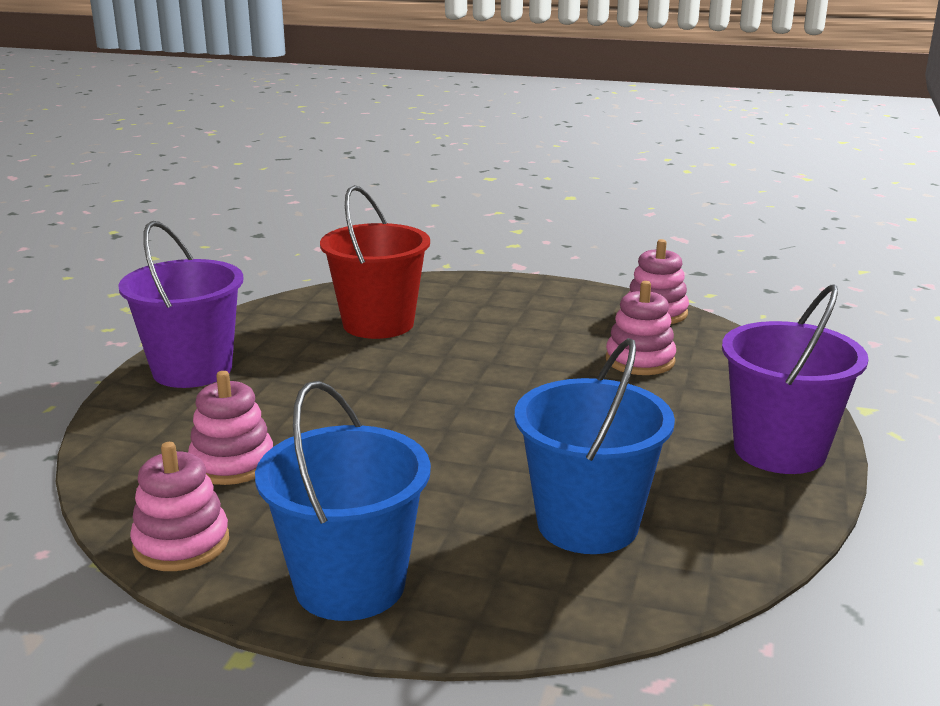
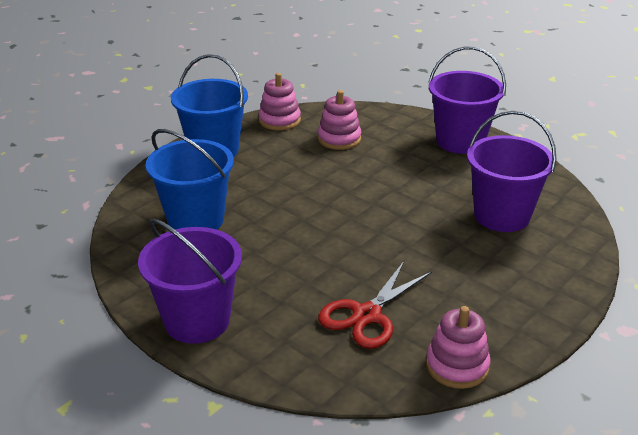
camera: 115 degrees right, 10 degrees up
(378, 324) = (502, 215): red bucket -> purple bucket
(640, 360) = (366, 315): pink stacking toy -> red scissors

